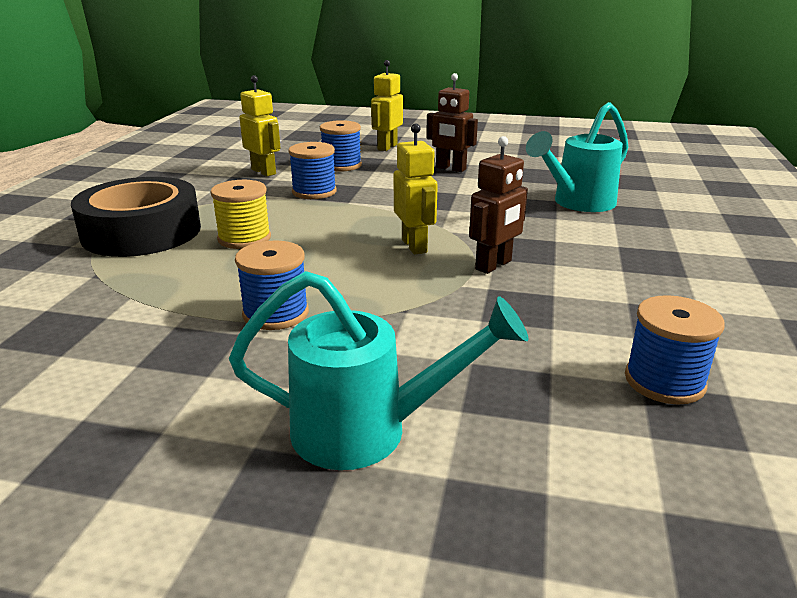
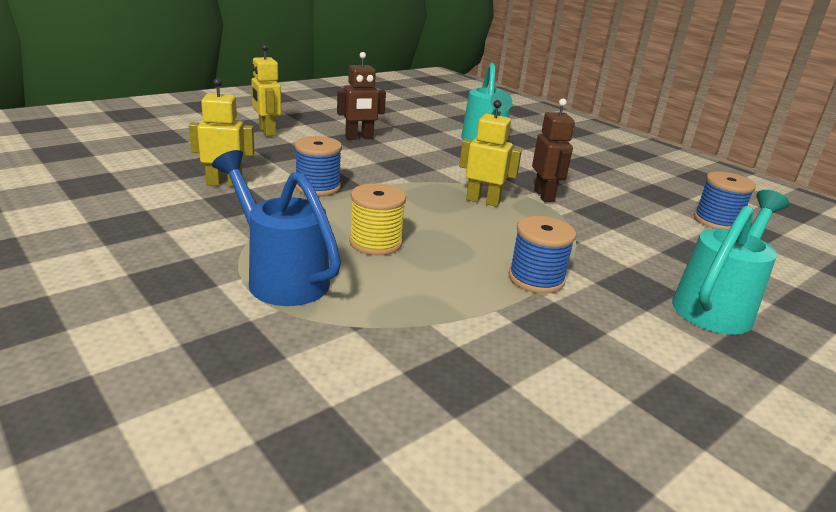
camera: 55 degrees left, 0 degrees up
(142, 232) = (280, 276): black tape -> blue watering can
(341, 165) = (275, 158): blue spool -> none

